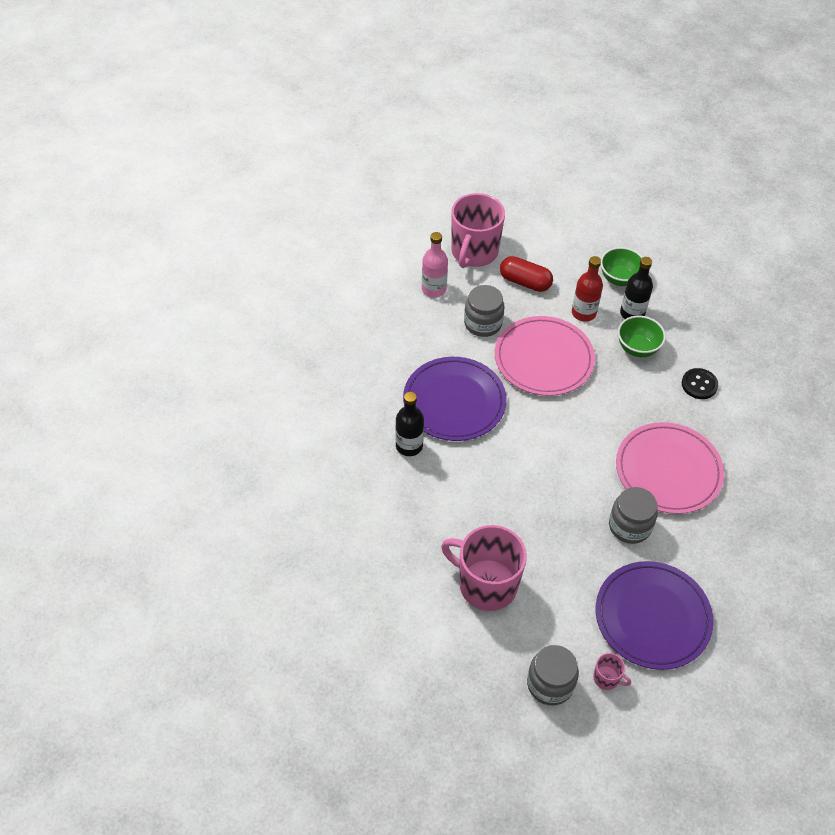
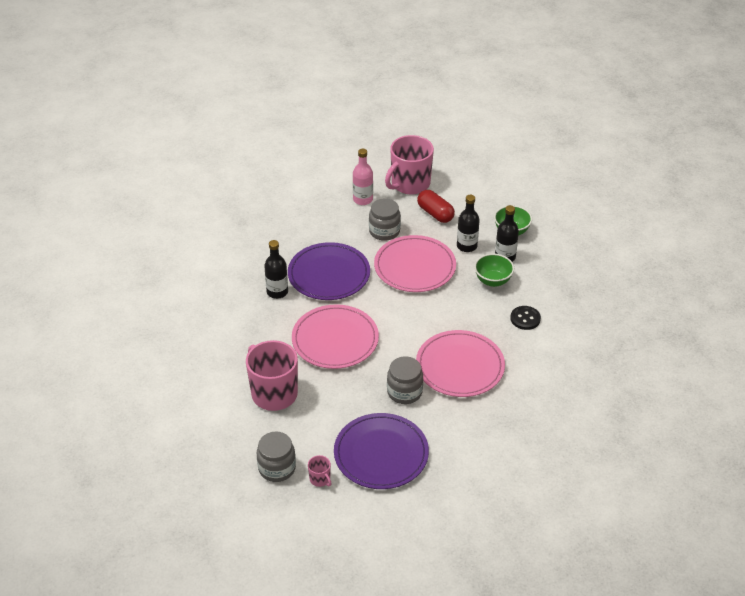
camera: 25 degrees right, 10 degrees down
(513, 486) = (335, 339): none -> pink plate
(583, 313) = (466, 246): red bottle -> black bottle

